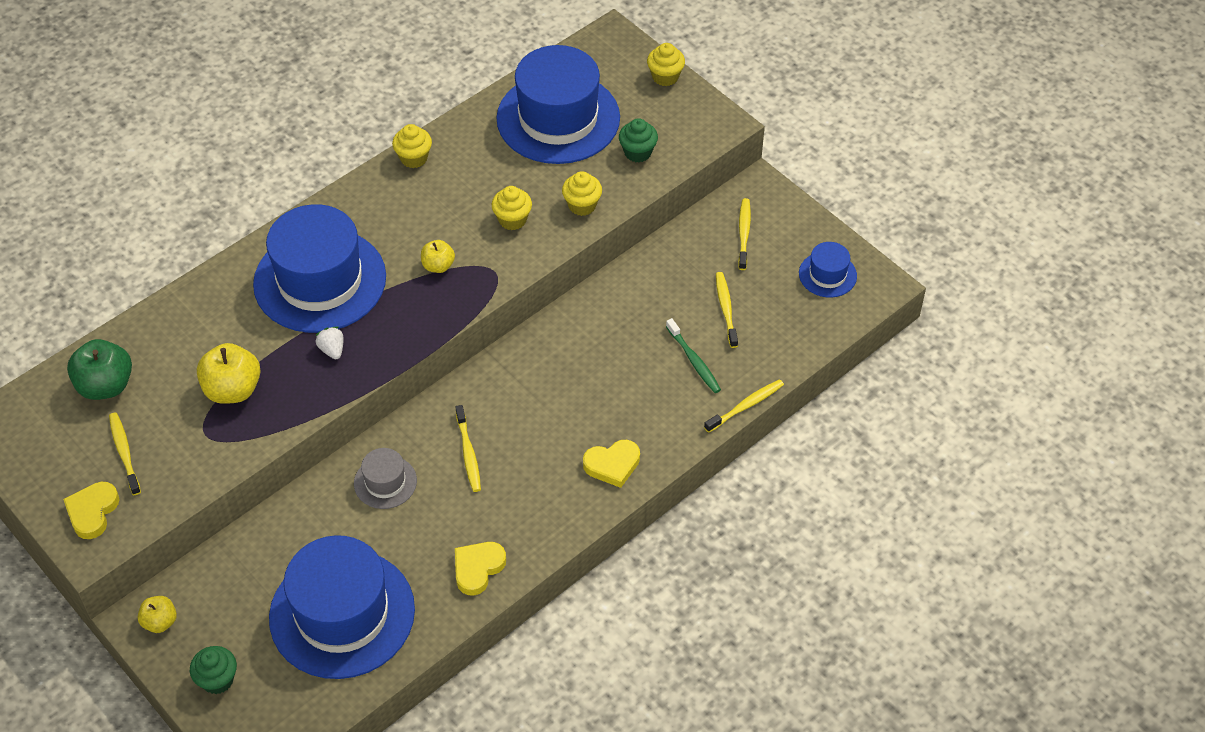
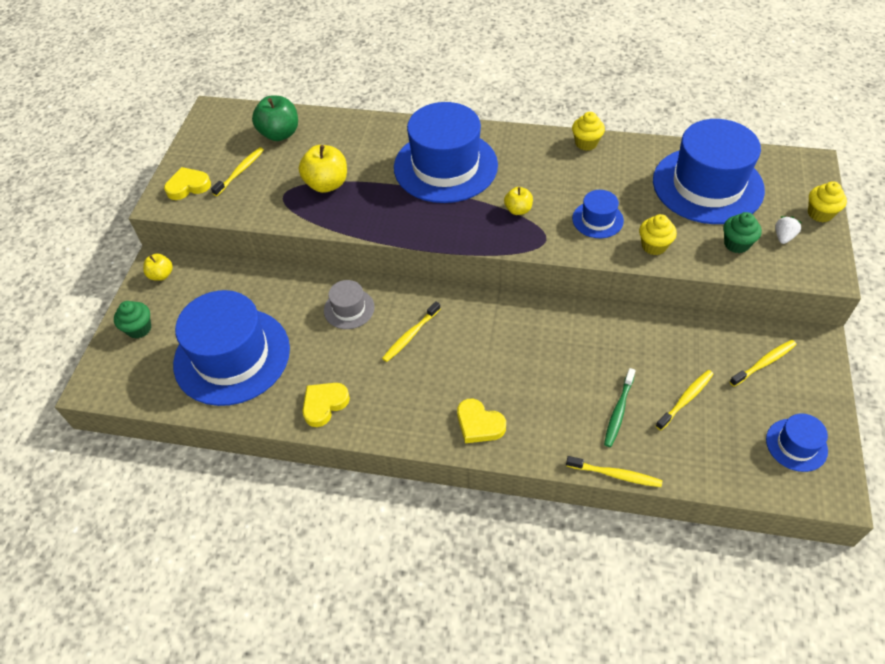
camera: 55 degrees right, 0 degrees up
(332, 350) = (400, 206): white strawberry -> white strawberry (783, 237)
(478, 568) = (324, 404): yellow heart -> yellow heart turned 45 degrees counterclockwise
(512, 220) = (597, 219): yellow cupcake -> blue hat

